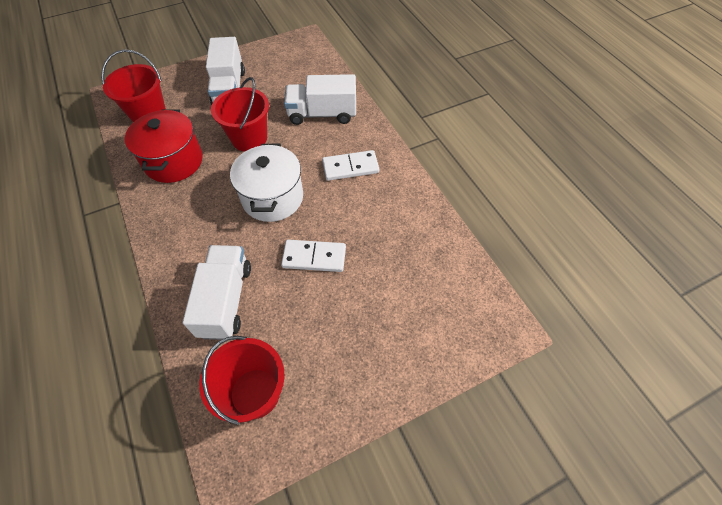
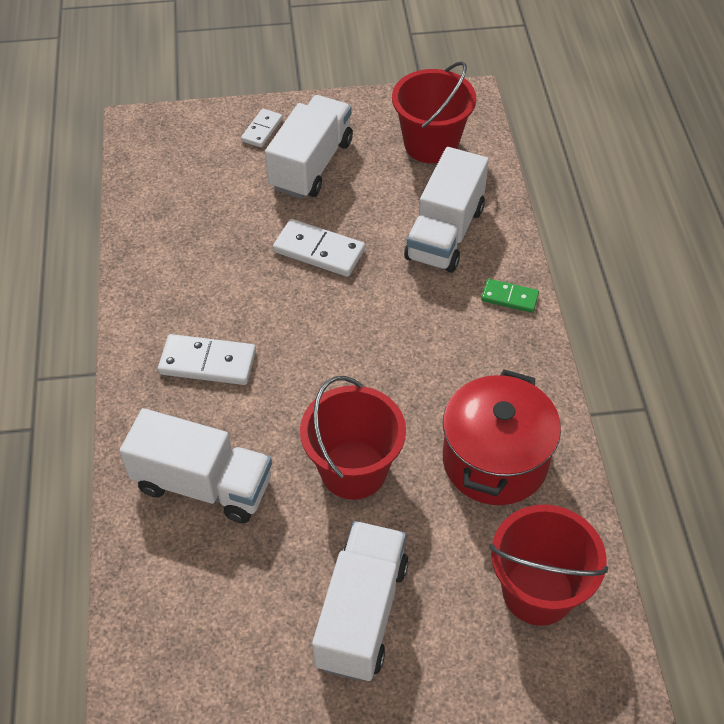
camera: 160 degrees left, 5 degrees down
(171, 261) = (509, 297): none -> green domino
(272, 197) = (347, 347): white pot -> none
(350, 334) = (311, 165): none -> white truck
(408, 359) = (262, 130): none -> white domino

